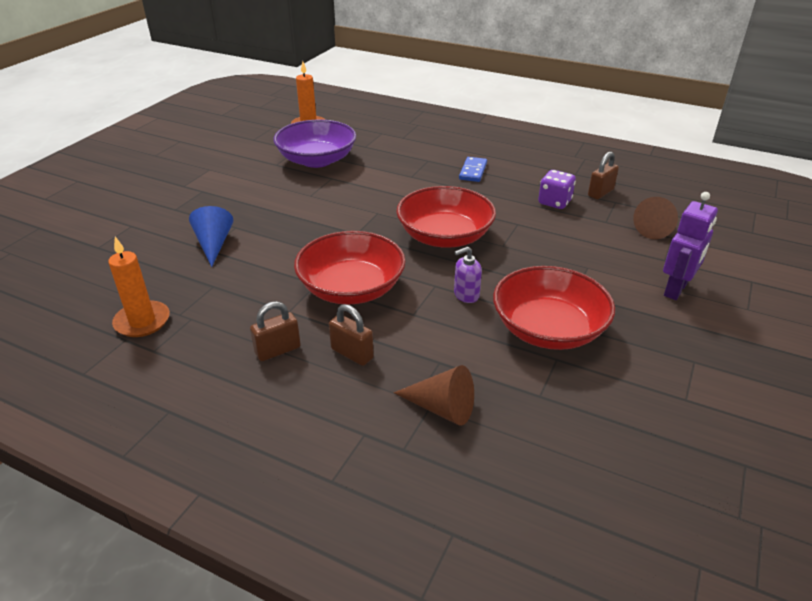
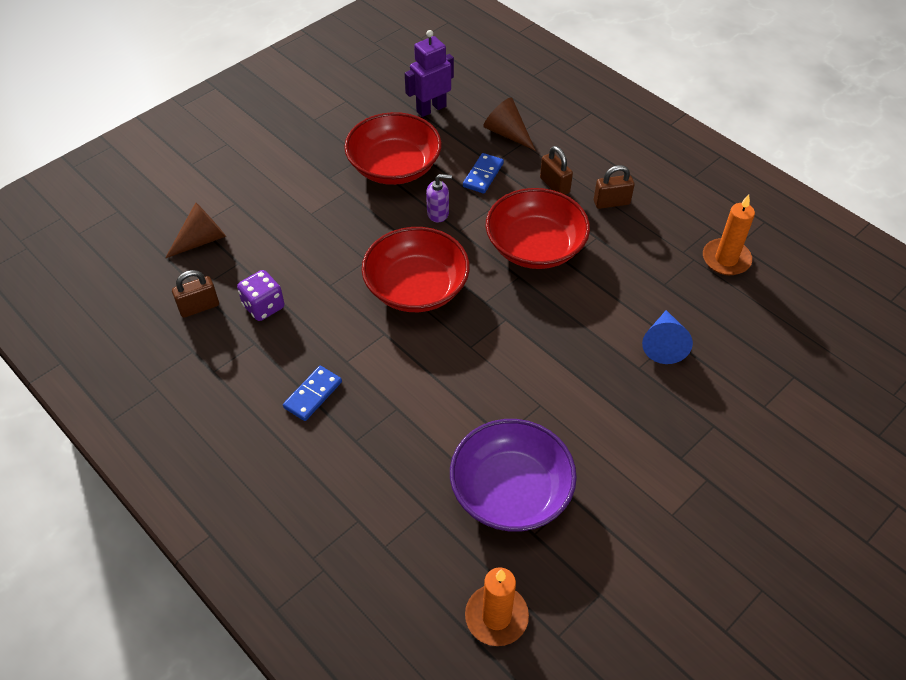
camera: 160 degrees left, 15 degrees up
(442, 345) = (483, 175): none -> blue domino
(676, 289) = (261, 172): purple robot -> purple robot (431, 109)

